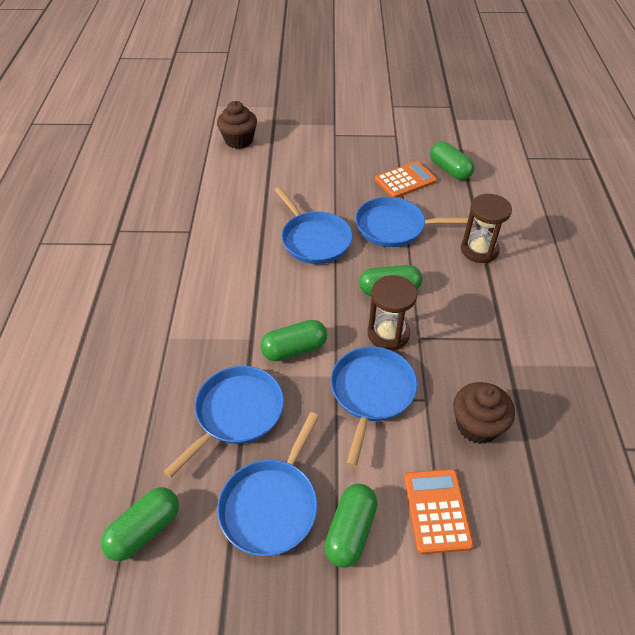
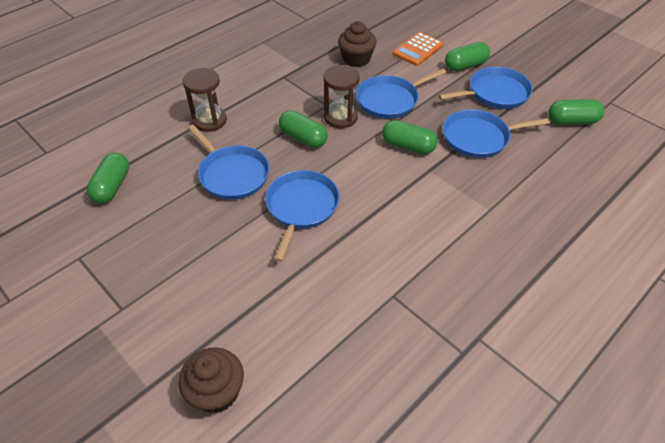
camera: 135 degrees left, 0 degrees up
(405, 180) = (158, 204): orange calculator -> none

